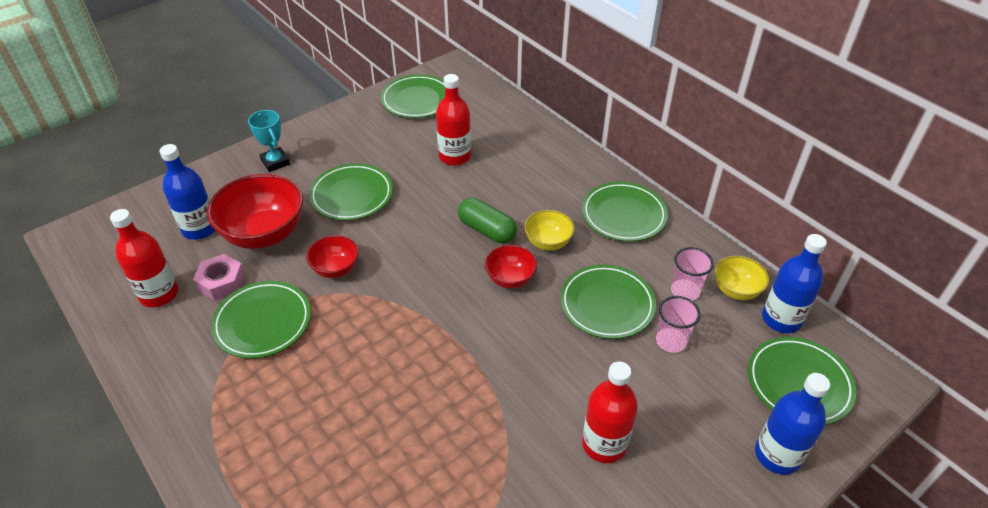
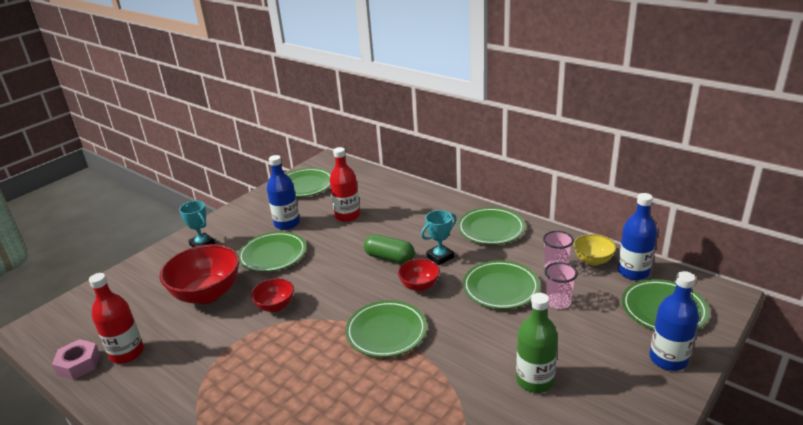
camera: 10 degrees left, 15 degrees down
(200, 229) = (150, 300): blue bottle -> blue bottle (287, 224)
(221, 282) = (180, 334): pink nut -> pink nut (79, 364)
(263, 322) = (224, 355): green plate -> green plate (386, 332)
(548, 242) = (440, 257): yellow bowl -> turquoise trophy
(604, 444) = (535, 380): red bottle -> green bottle

